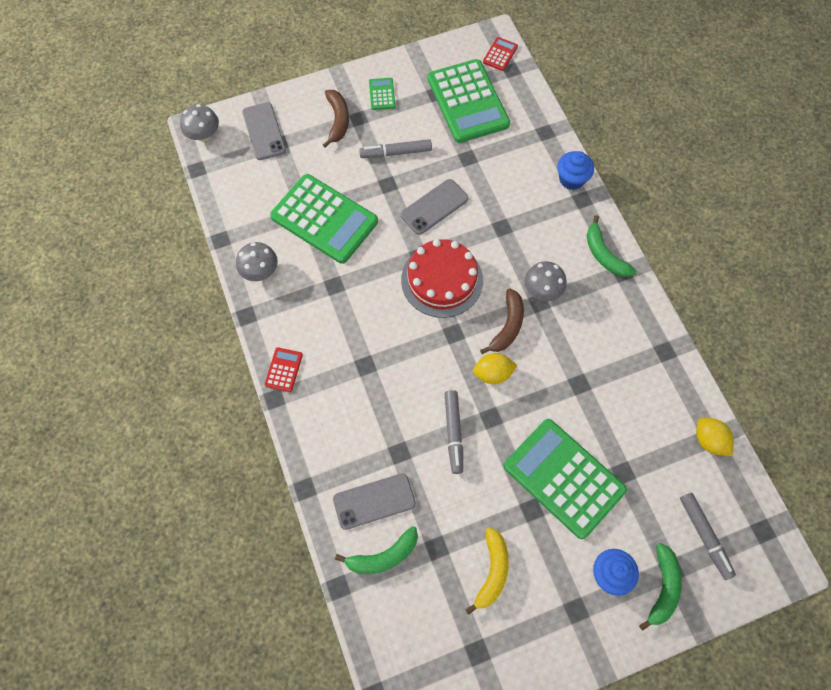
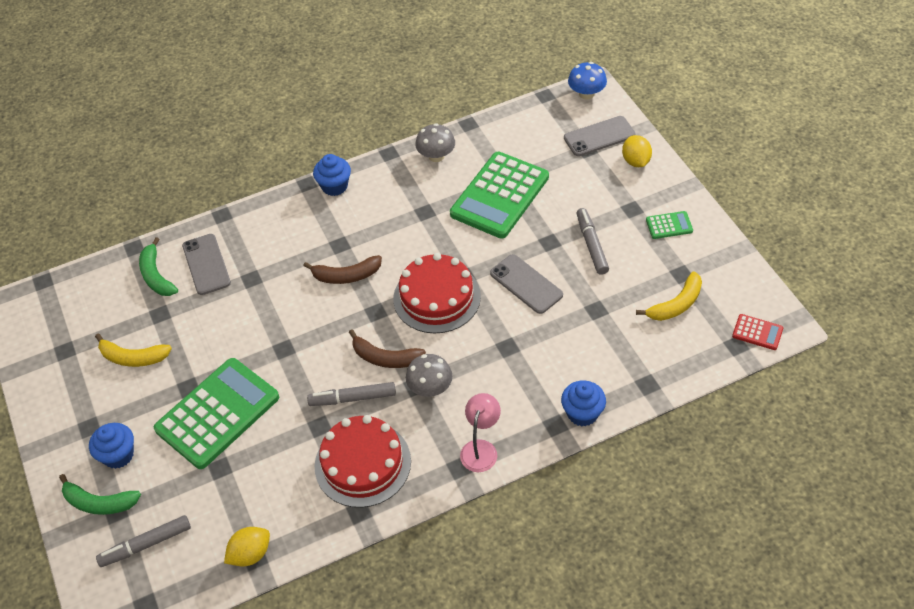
camera: 90 degrees right, 15 degrees down
(203, 135) = (586, 94): grey mushroom -> blue mushroom
(284, 370) = (334, 186): red calculator -> blue cupcake
(338, 120) = (625, 192): brown banana -> brown banana (346, 276)
(453, 433) = (268, 319): grey marker -> grey marker (352, 398)
(467, 102) = (676, 304): green calculator -> yellow banana
(493, 373) = (331, 347): yellow lemon -> yellow lemon (636, 161)
(604, 255) = (481, 448): green banana -> pink lamp
(618, 347) = (362, 463): none -> red cake

